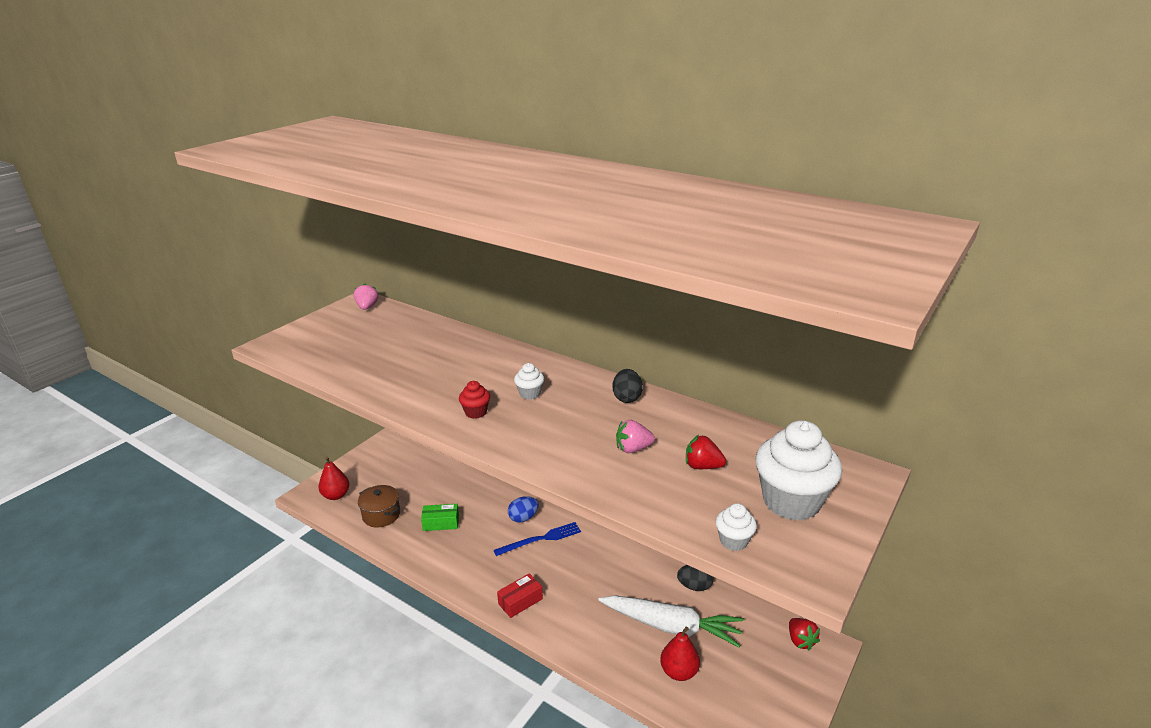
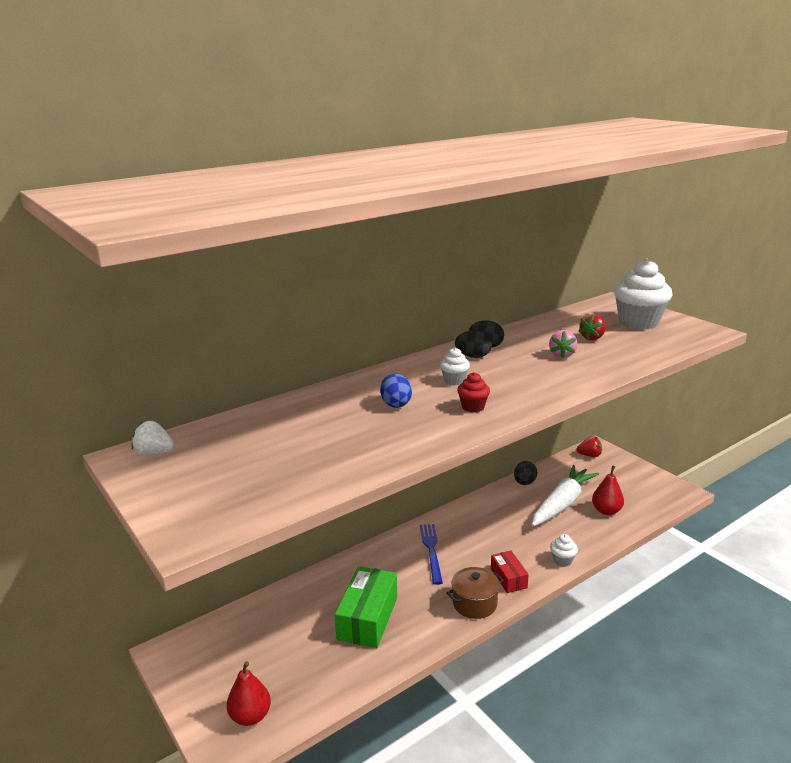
camera: 70 degrees left, 5 degrees down
(367, 307) = (154, 453): pink strawberry -> white strawberry
(381, 515) = (322, 670): brown pot -> brown pot (474, 603)
(441, 523) = (367, 618): green box -> green box, size x1.74
(523, 518) = (394, 556): blue egg -> blue egg (396, 404)
(594, 395) = (473, 356): none -> black egg
(733, 541) = (677, 344): white cupcake -> white cupcake (562, 561)

